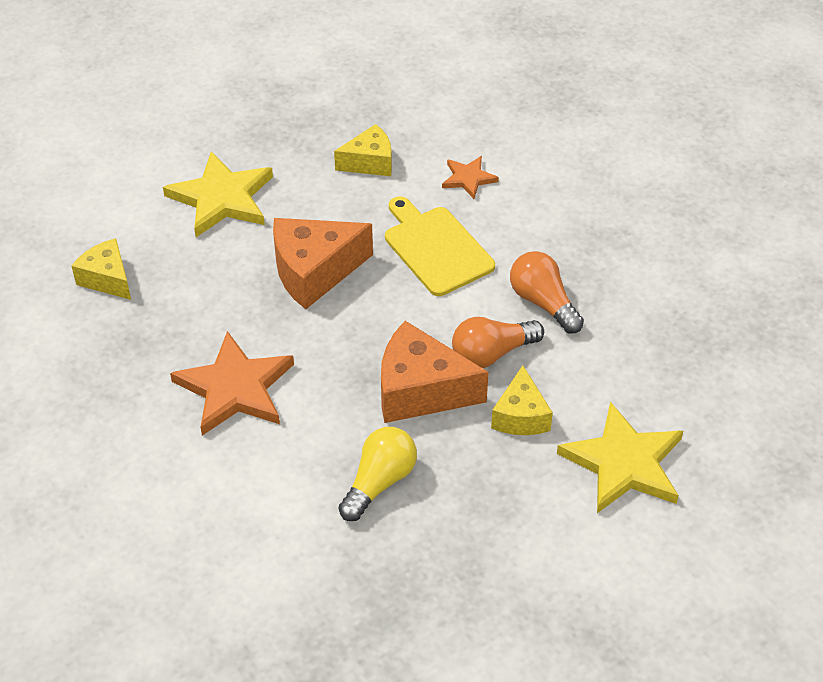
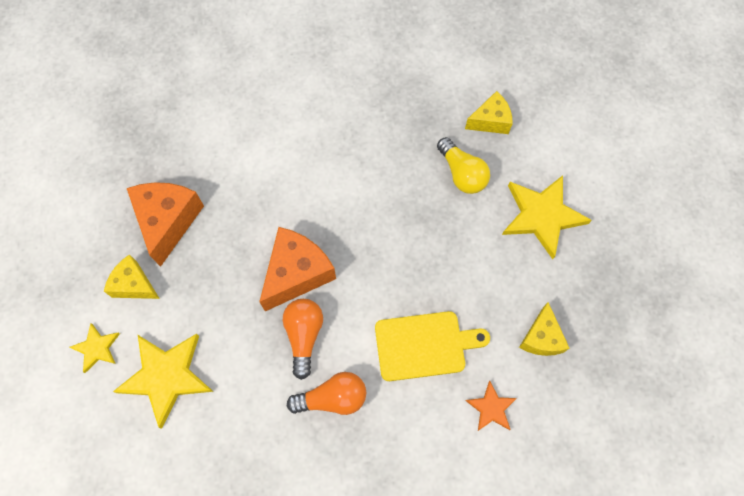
camera: 115 degrees right, 20 degrees up
(235, 388) = (357, 163): orange star -> none
(314, 272) = (439, 250): orange cheese -> orange cheese (168, 221)
(379, 482) = (239, 217): yellow light bulb -> yellow light bulb (462, 174)
(520, 416) = (241, 328): yellow cheese -> yellow cheese (134, 284)
(641, 553) = (97, 348): none -> yellow star

